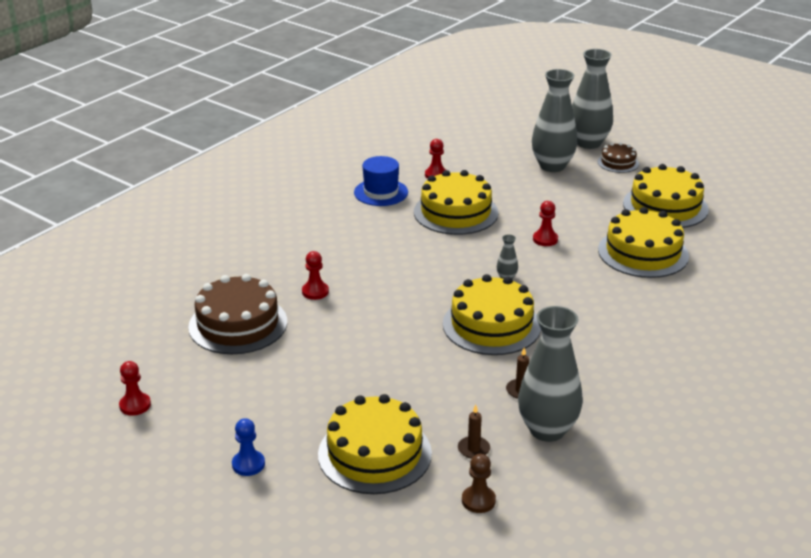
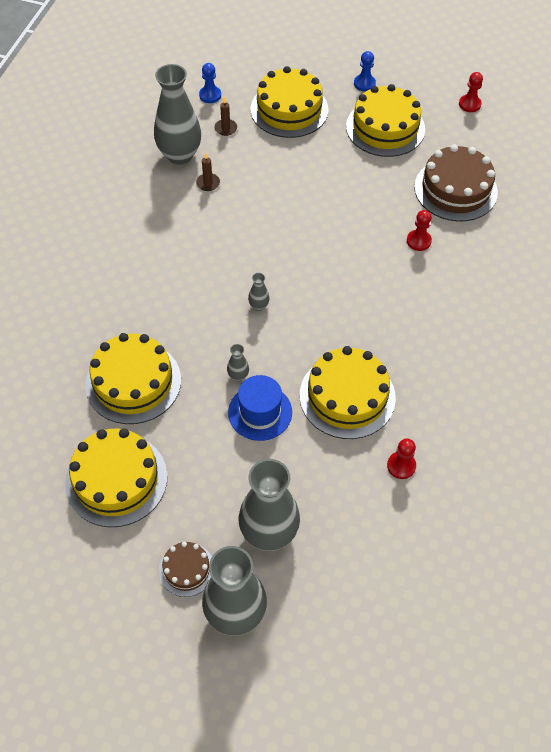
camera: 160 degrees right, 25 degrees up
(381, 192) = (444, 409): blue hat -> blue hat (260, 412)
(478, 500) = (210, 95): brown pawn -> blue pawn
(491, 325) = (252, 243): yellow cake -> yellow cake (385, 128)
(545, 239) = (238, 376): red pawn -> grey vase

